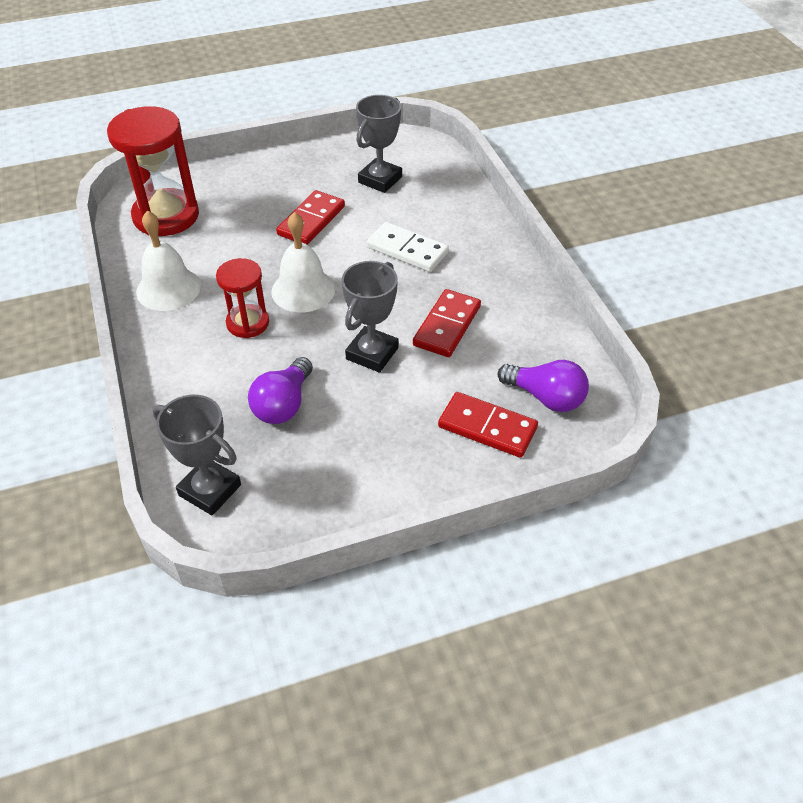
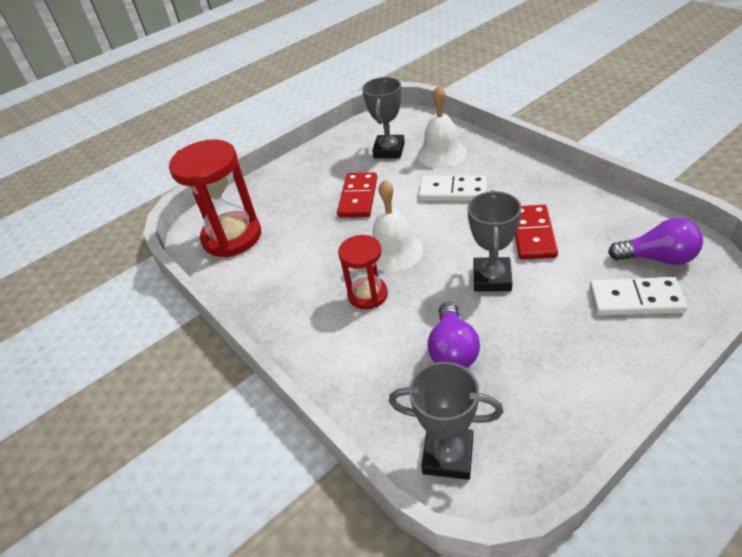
camera: 15 degrees left, 5 degrees down
(168, 288) = (276, 293): white bell -> white bell (441, 153)
(487, 427) = (635, 299): red domino -> white domino

